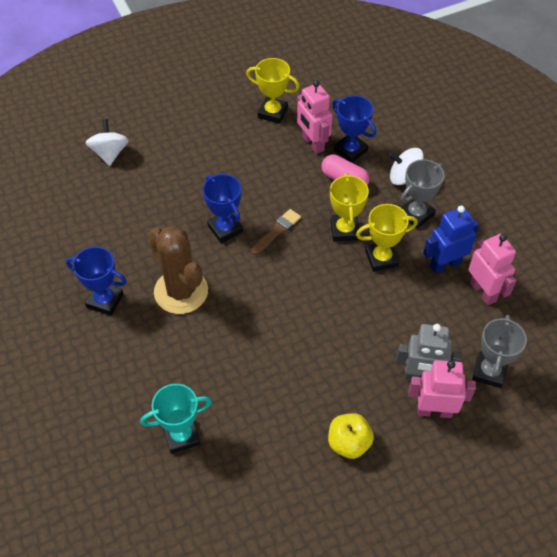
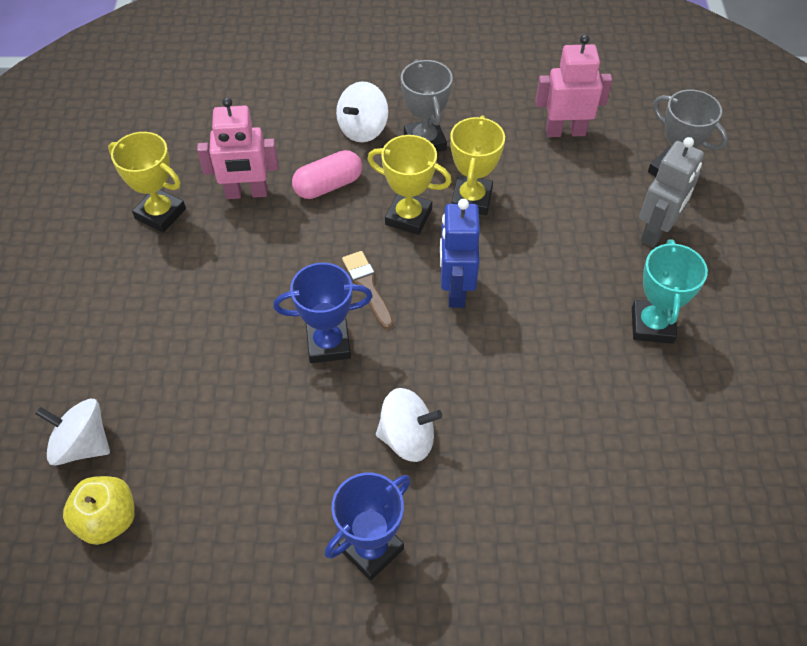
camera: 65 degrees left, 0 degrees up
(181, 291) = (407, 438): brown cactus -> white spinning top
(181, 436) = (648, 522): turquoise trophy -> turquoise trophy (652, 325)
(273, 113) = (160, 214): yellow trophy -> yellow trophy turned 75 degrees clockwise
(349, 443) = (720, 336): yellow apple -> yellow apple (108, 520)
(350, 150) = (285, 161): blue trophy -> none
(434, 411) = (704, 239): pink robot -> none
(445, 264) = (511, 147): blue robot -> blue robot (455, 290)

